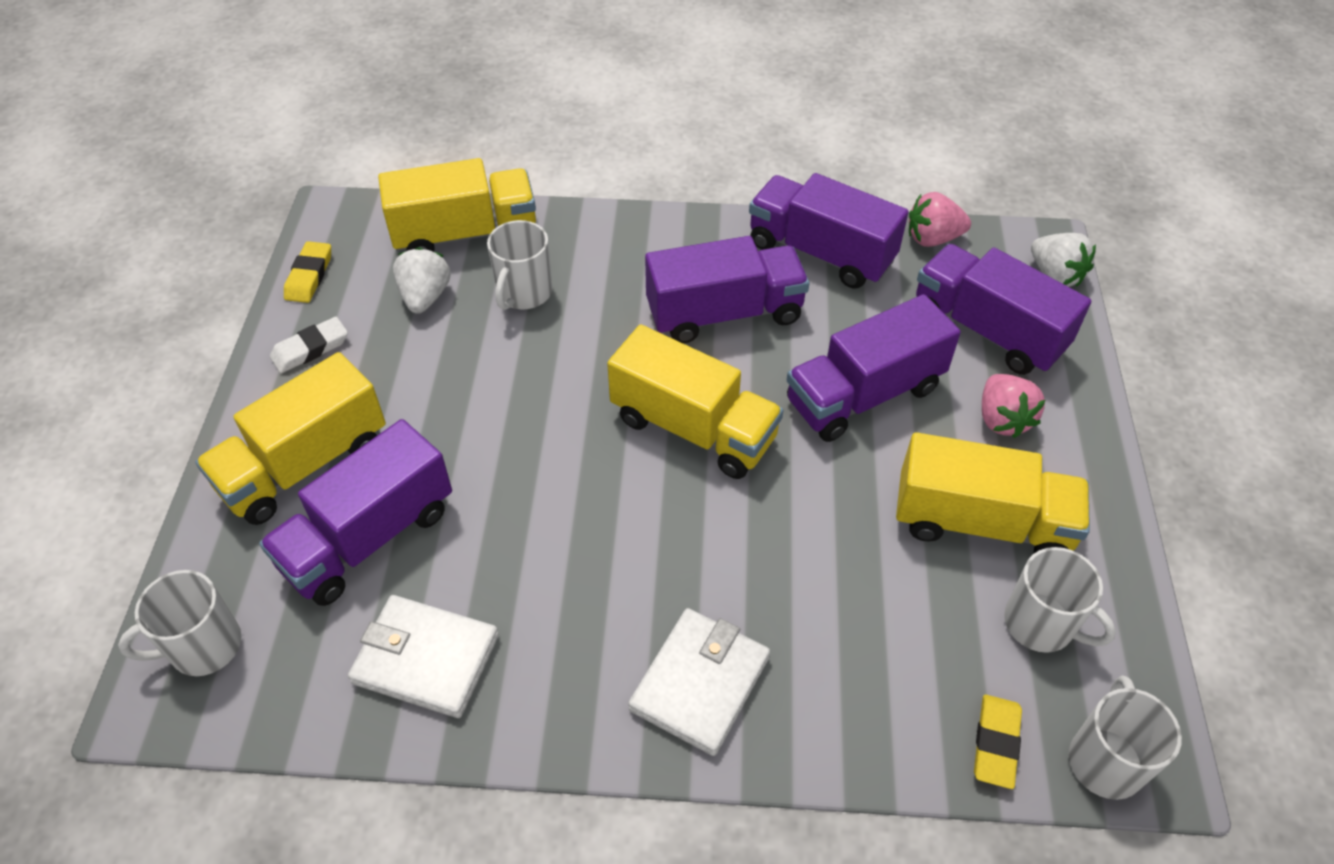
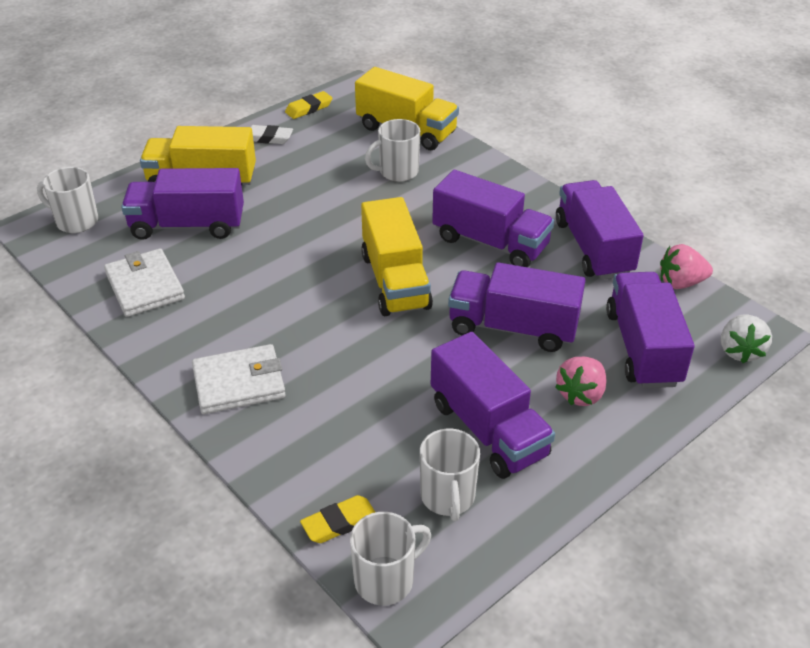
camera: 45 degrees right, 10 degrees down
(425, 297) = (348, 146): white strawberry -> none
(932, 238) = (680, 283): pink strawberry -> pink strawberry turned 45 degrees counterclockwise
(981, 522) = (488, 429): yellow truck -> purple truck

